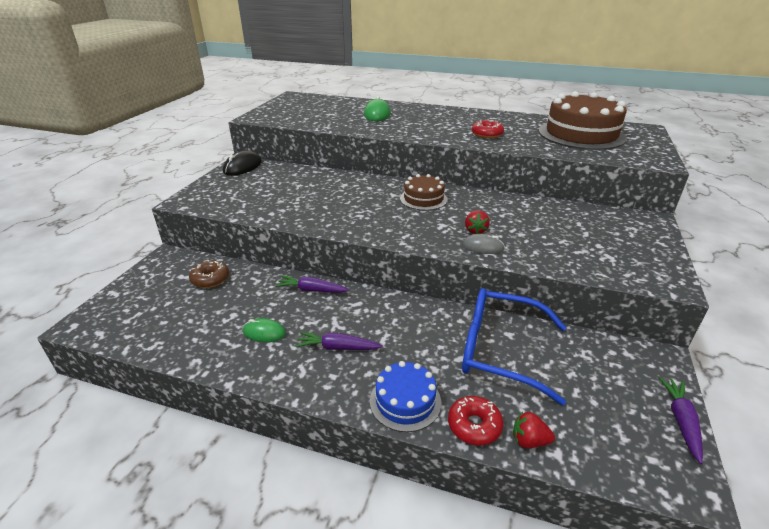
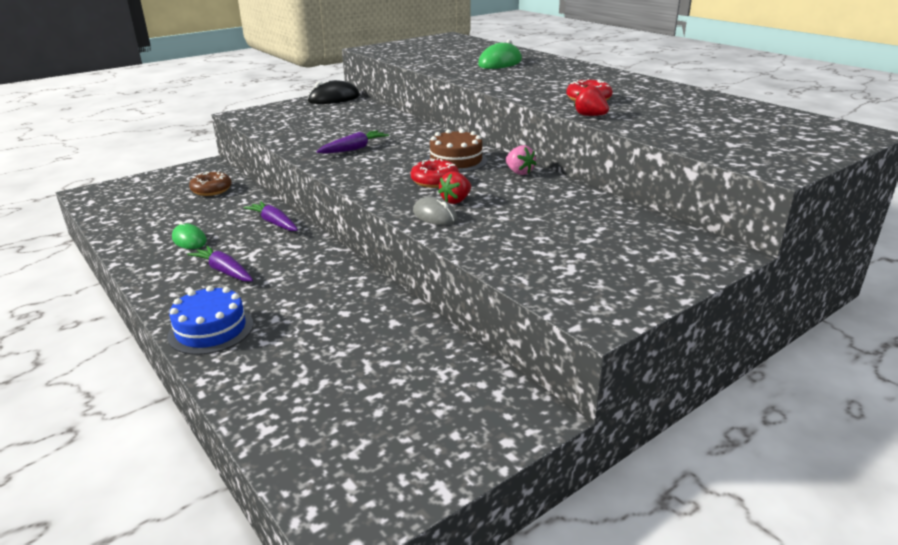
camera: 35 degrees right, 5 degrees down
(474, 425) = (234, 372): red donut -> red donut (434, 181)
(475, 197) = (519, 172): none -> pink strawberry
(499, 350) = (359, 330): blue glasses -> none
(529, 441) = (259, 407): red strawberry -> red strawberry (590, 116)
(581, 134) = (727, 121): brown cake -> none
(681, 421) = (444, 475): purple carrot -> purple carrot (354, 149)

